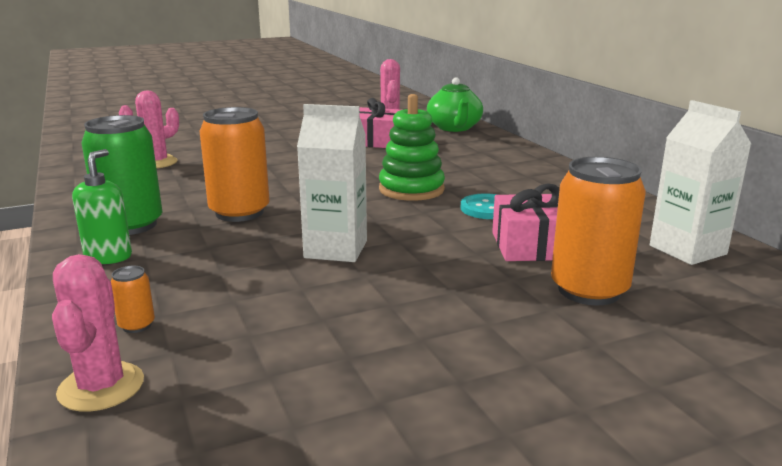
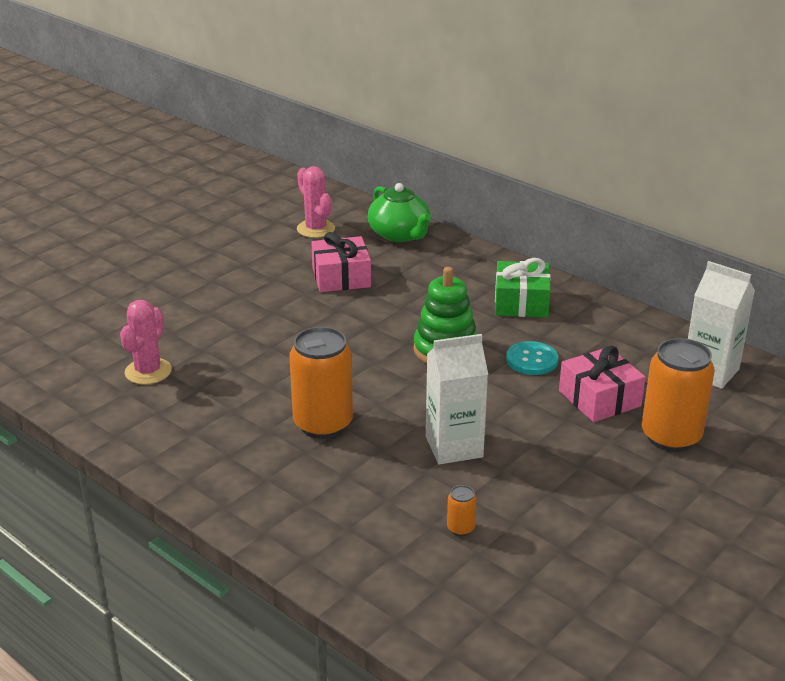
camera: 25 degrees left, 10 degrees up
(101, 387) = (428, 628): pink cactus -> none
(108, 257) = (273, 512): green soap dispenser -> none
(131, 225) = (242, 469): green can -> none
(137, 325) = (387, 572): orange can -> orange can (460, 528)
(519, 174) = (521, 302): none -> green gift

